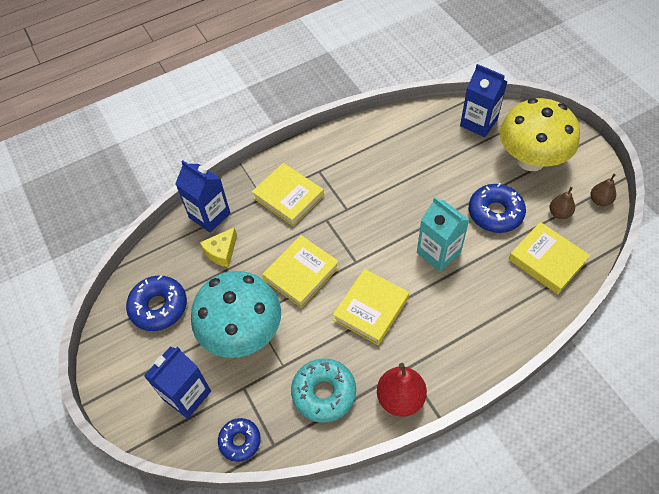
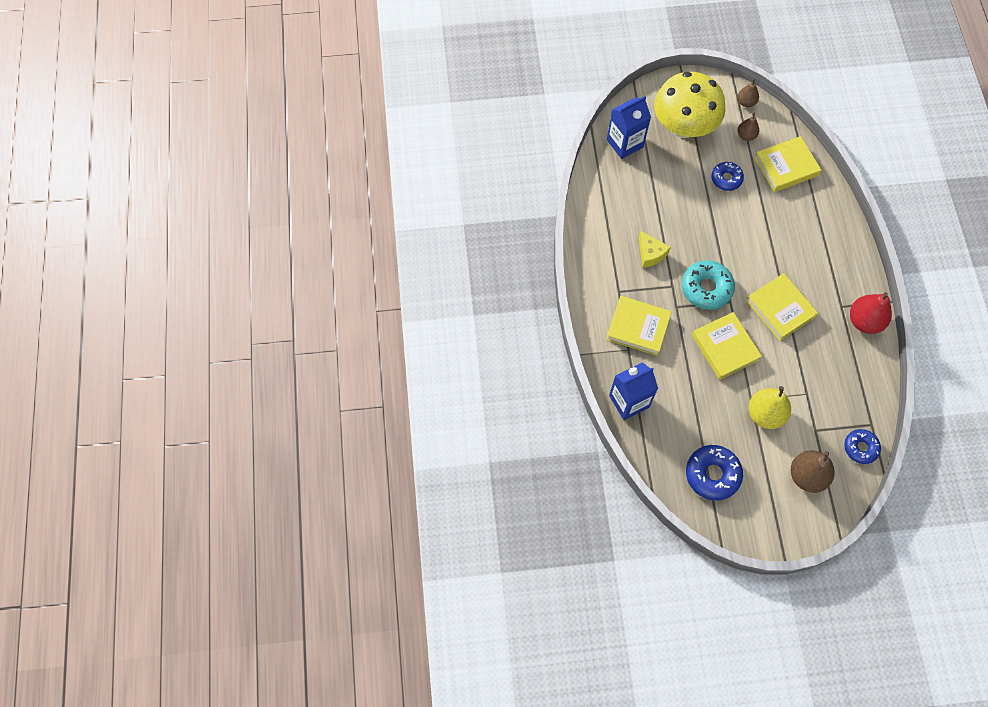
camera: 70 degrees left, 10 degrees up
(187, 395) = (807, 476): blue carton -> brown pear
(221, 252) = (675, 404): yellow cheese -> yellow cheese (650, 254)
(242, 333) = (765, 414): turquoise mushroom -> yellow pear
(288, 197) = (638, 327): yellow book -> yellow book turned 45 degrees clockwise
(324, 393) = (841, 372): turquoise donut -> turquoise donut (706, 288)
(438, 252) = (747, 237): turquoise carton -> none
(495, 213) = (726, 179): blue donut -> blue donut, size x0.64

